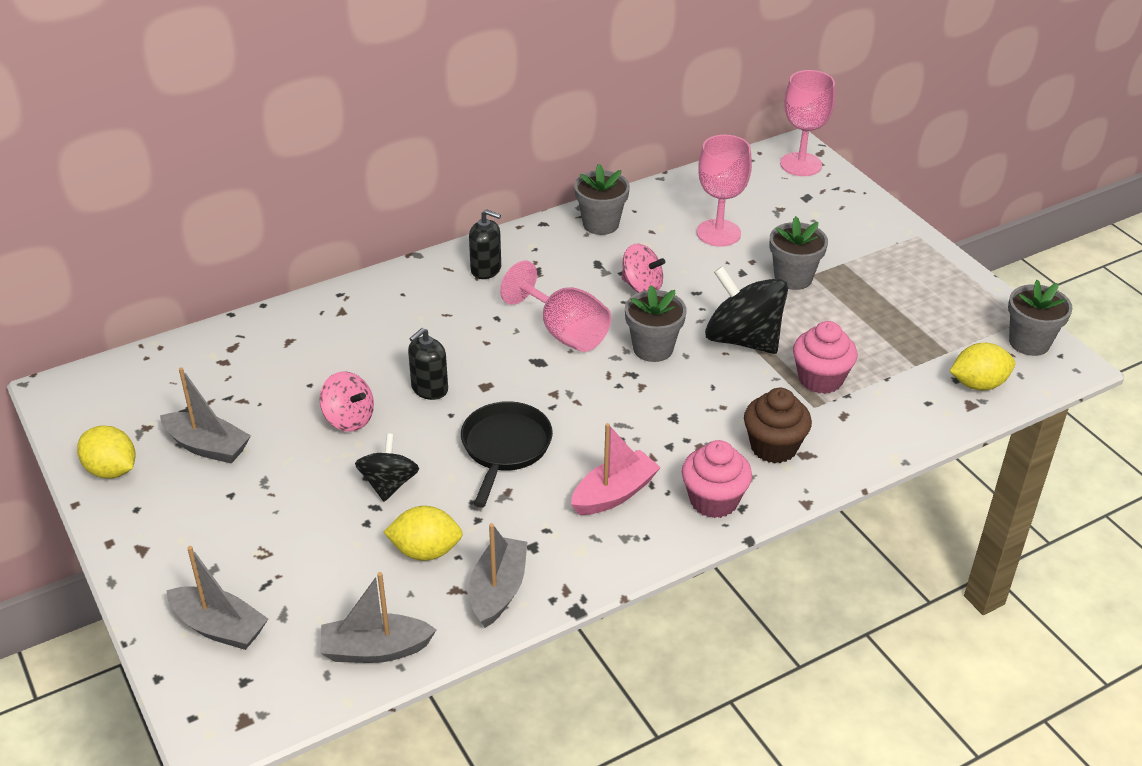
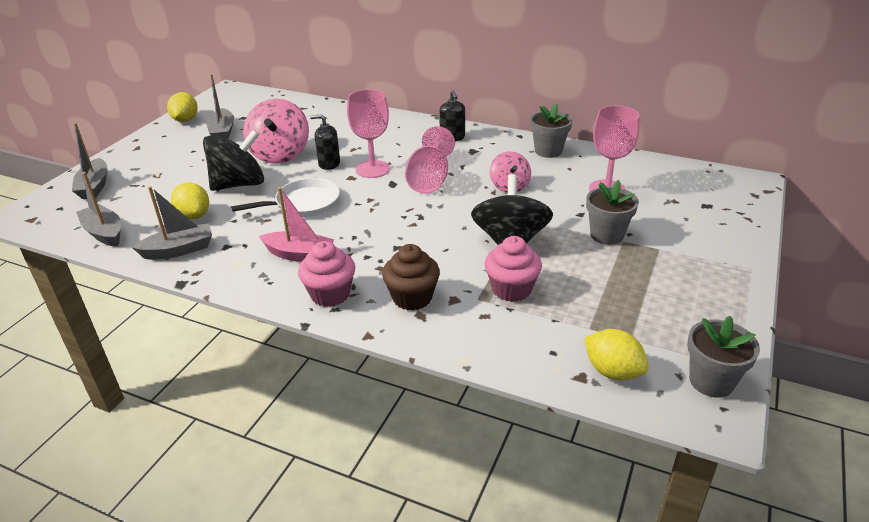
camera: 55 degrees right, 5 degrees down
(349, 419) = (280, 154): pink spinning top -> pink spinning top, size x1.69
(389, 484) = (239, 184): black spinning top -> black spinning top, size x1.69
(505, 448) = (303, 204): black pan -> white pan
(653, 348) = (454, 213): grey flower pot -> none
(801, 164) = (739, 189): pink goblet -> pink goblet (372, 169)

